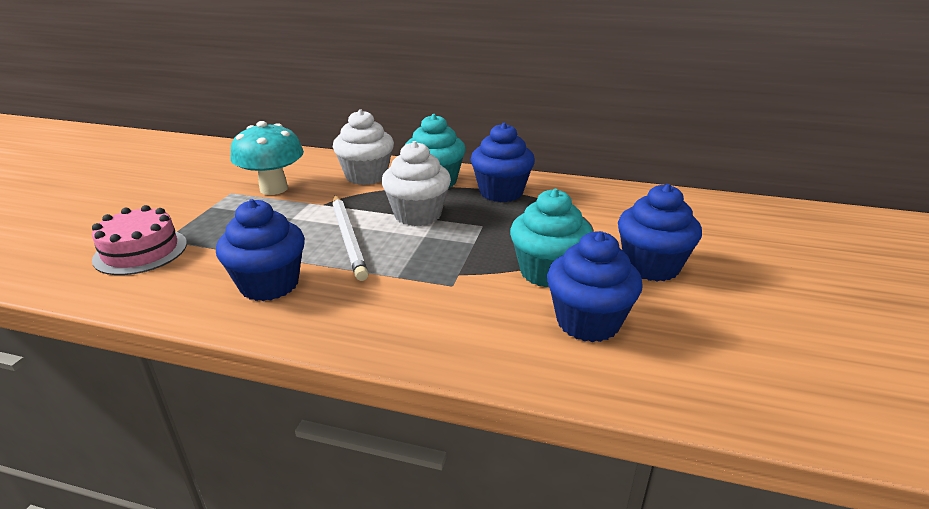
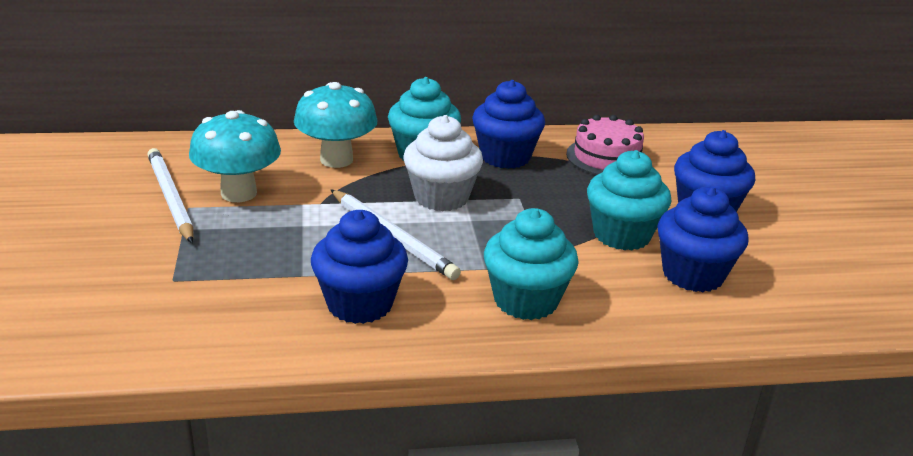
camera: 25 degrees left, 0 degrees up
(141, 251) = (160, 299): pink cake -> pink cake (606, 157)
(227, 185) = (171, 198): none -> white pencil
(366, 176) = (336, 160): white cupcake -> turquoise mushroom
(405, 311) = (526, 300): none -> turquoise cupcake

